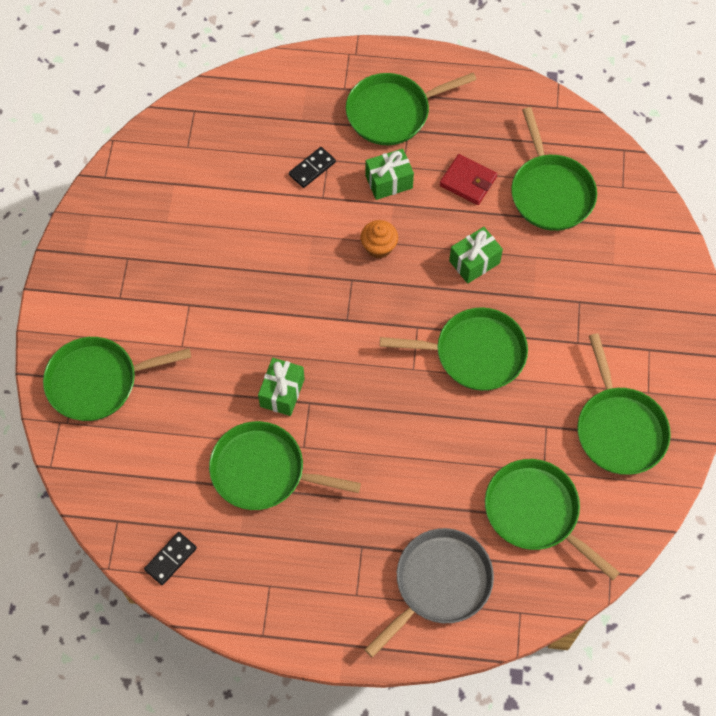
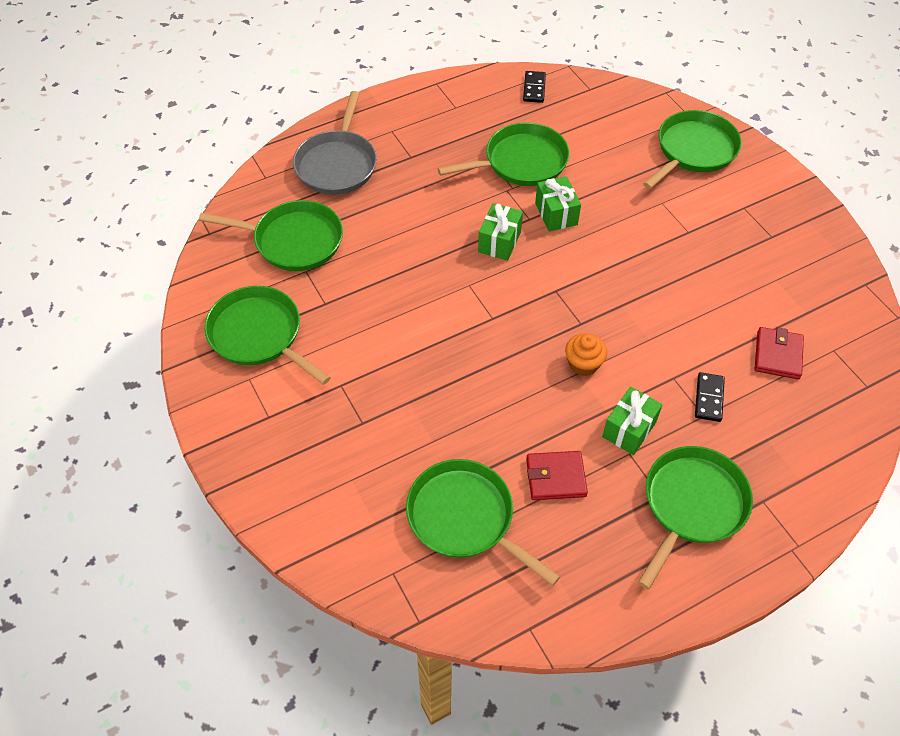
camera: 145 degrees right, 10 degrees down
(231, 167) = (777, 355): none -> red wallet
(474, 262) = (487, 401): green gift -> green gift (499, 242)
(475, 353) = (426, 325): green pan -> none

